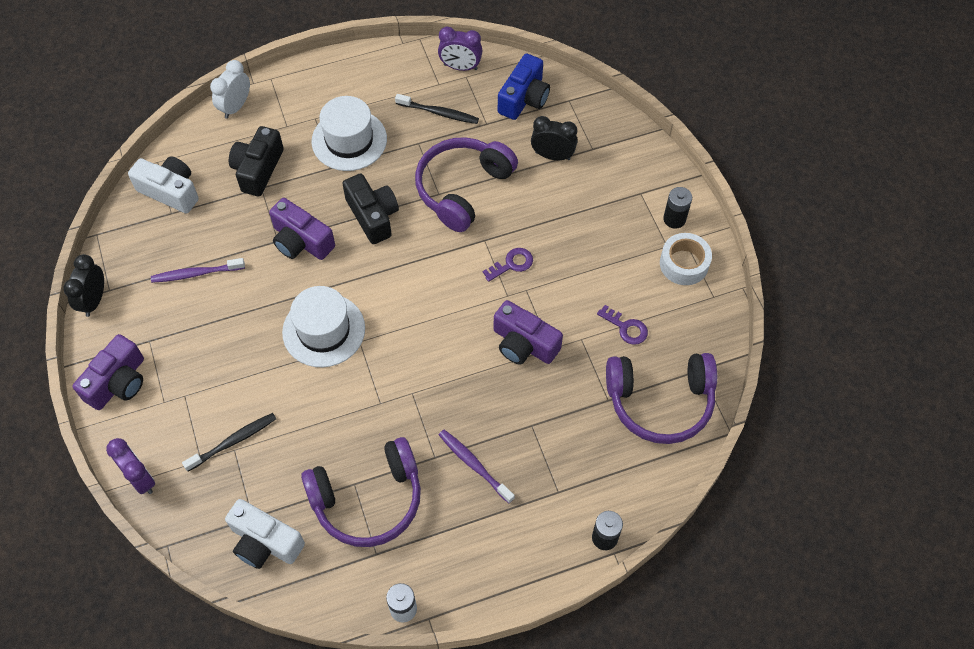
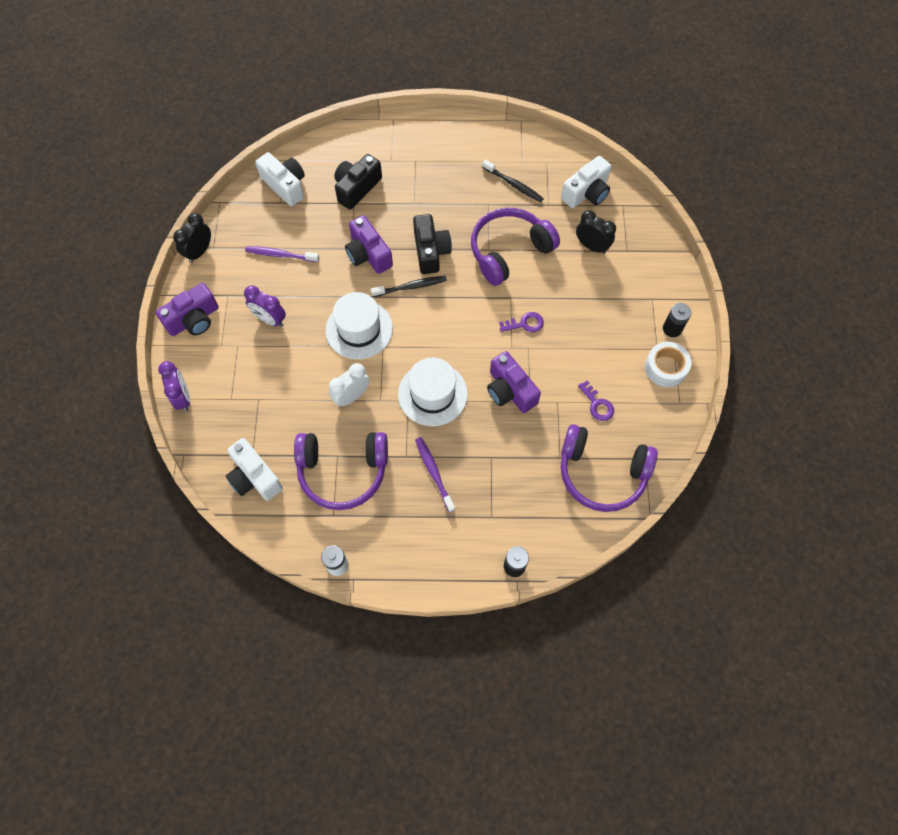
camera: 20 degrees right, 5 degrees up
(233, 441) = (260, 392): black toothbrush -> black toothbrush (411, 287)
(235, 107) = (358, 134): white clock -> white clock (351, 396)
(349, 140) = (435, 186): white hat -> white hat (432, 394)
(460, 67) = (545, 153): purple clock -> purple clock (270, 319)
(524, 98) = (586, 193): blue camera -> white camera

